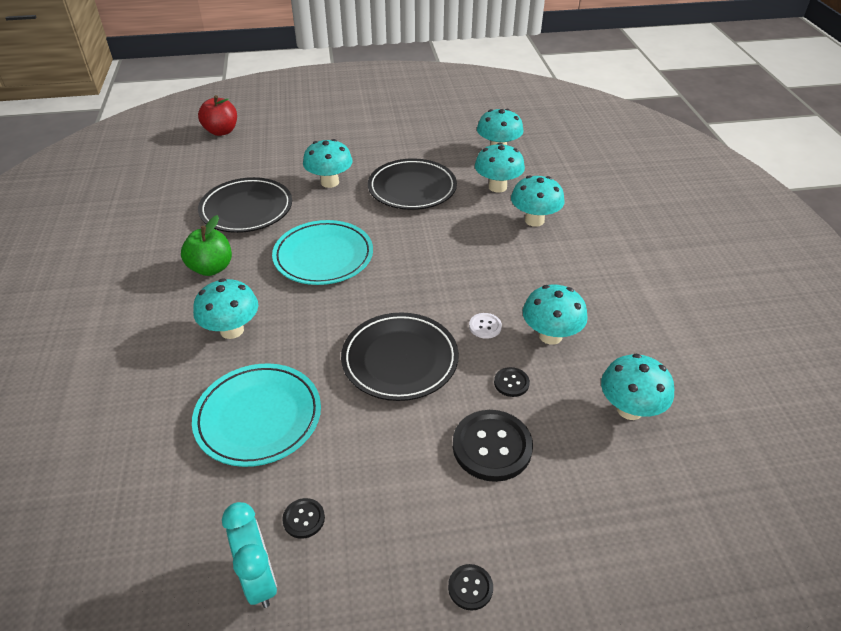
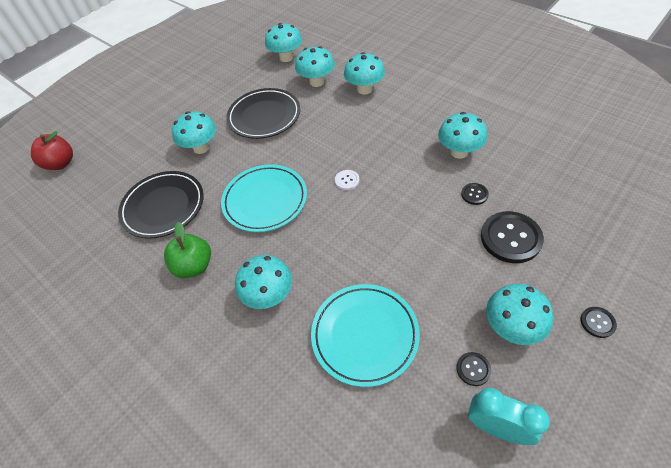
camera: 35 degrees left, 10 degrees up
(400, 360) = (399, 229): black plate -> none
(485, 326) = (419, 172): white button -> white button (347, 180)
(629, 409) = (544, 163): turquoise mushroom -> turquoise mushroom (511, 327)

